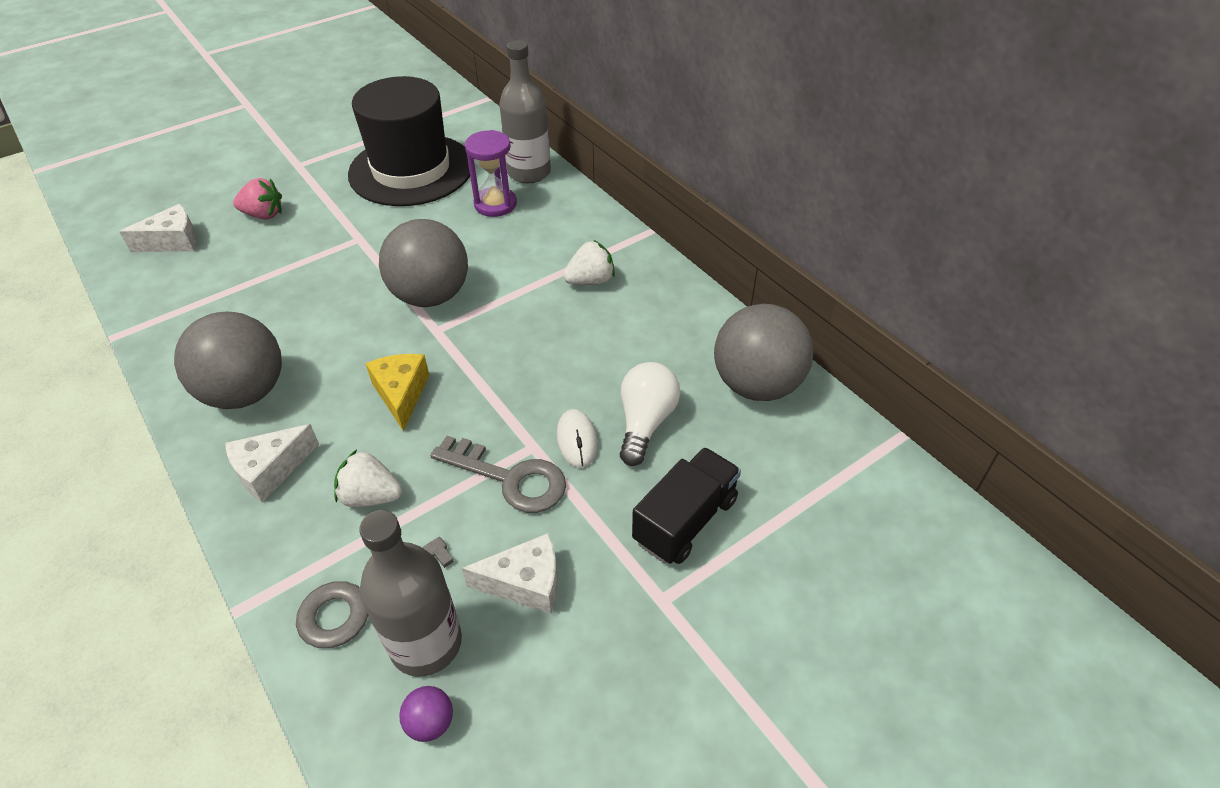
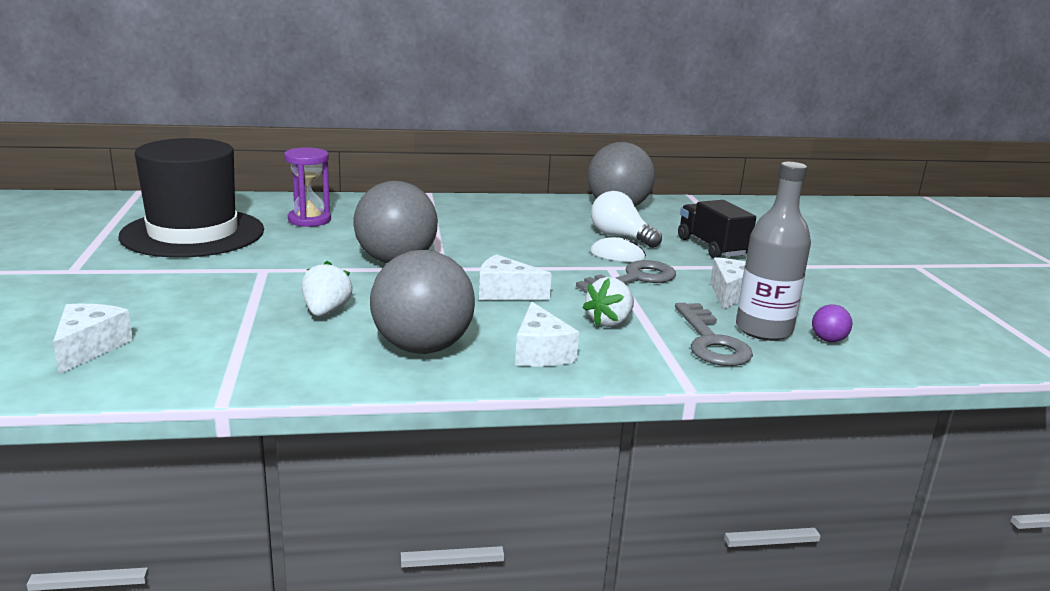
camera: 65 degrees left, 25 degrees down
(264, 215) = (135, 299): pink strawberry -> none
(401, 394) = (505, 292): yellow cheese -> white cheese
(529, 172) = (287, 203): grey bottle -> none
(590, 281) = (458, 217): white strawberry -> white strawberry (326, 312)

